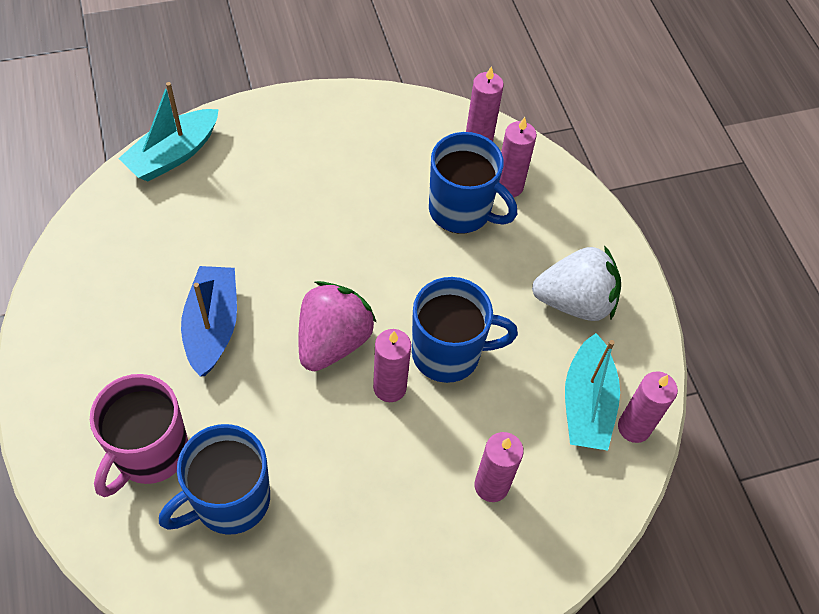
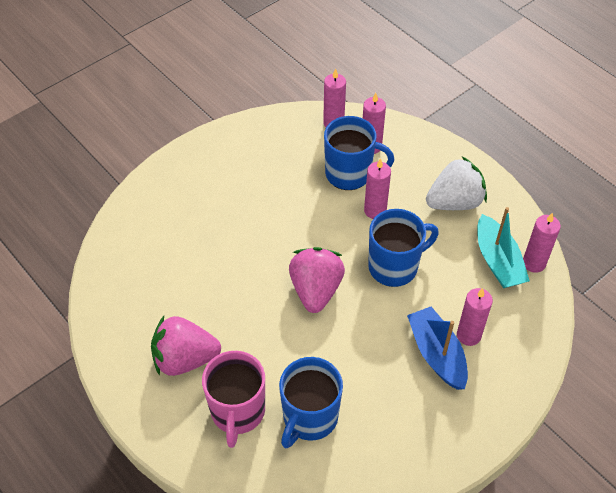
camera: 20 degrees left, 5 degrees down
(128, 358) = (185, 359): none -> pink strawberry
(173, 154) = (131, 213): turquoise boat -> none
(212, 326) = (229, 314): blue boat -> blue boat (437, 354)
(389, 387) = (370, 303): pink candle -> pink candle (375, 210)

